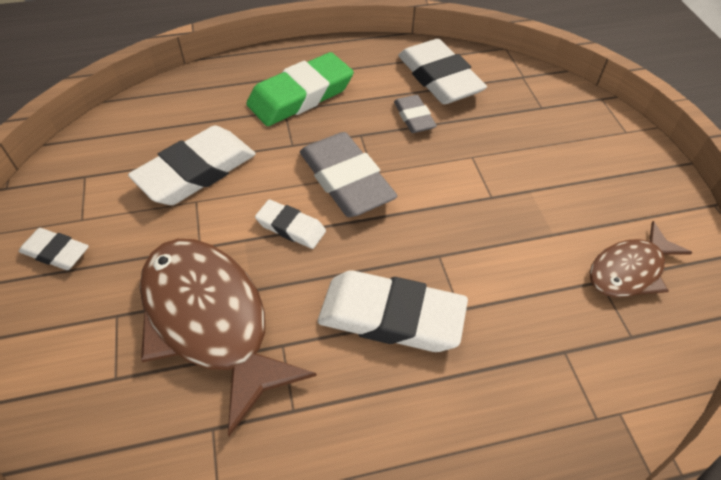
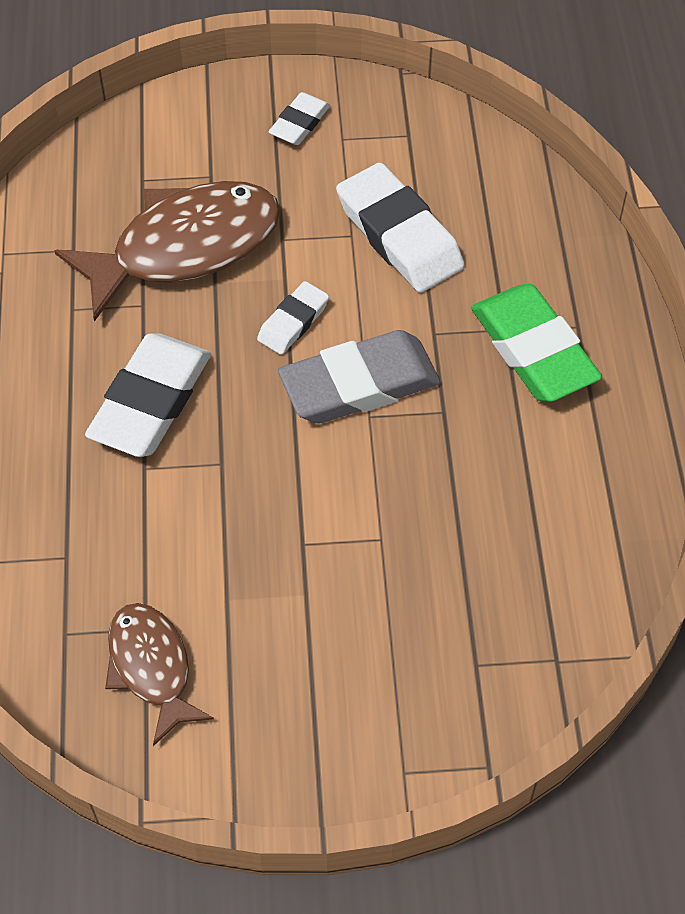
camera: 100 degrees right, 5 degrees up
(414, 117) = (471, 482): grey eraser -> none
(439, 78) = (560, 534): white eraser -> none

